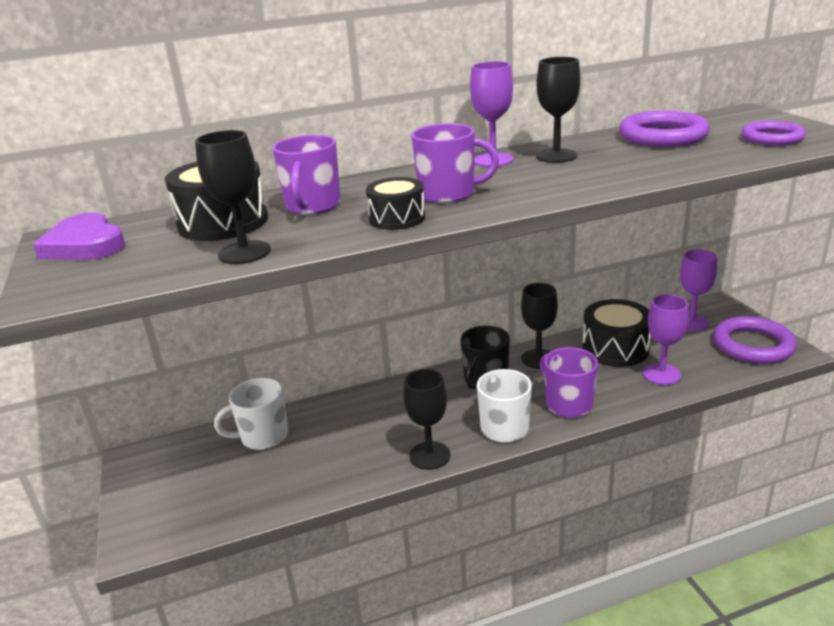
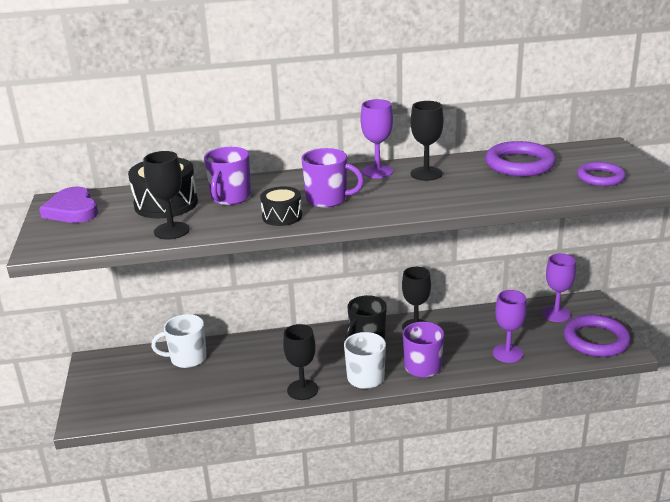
camera: 10 degrees right, 0 degrees up
(615, 348) = (481, 327): black drum -> none

